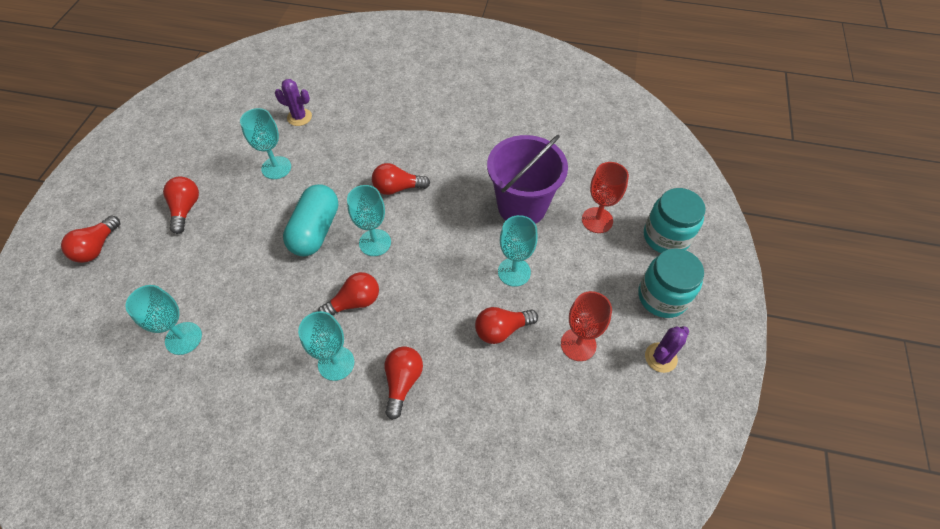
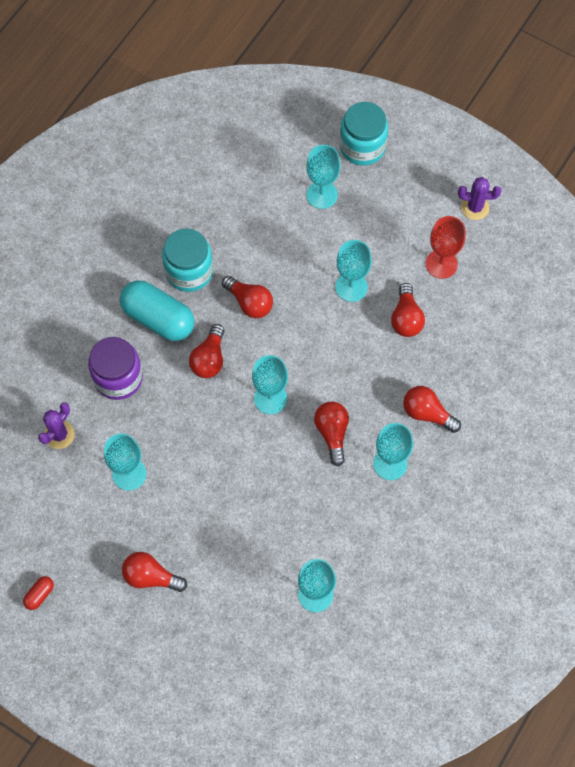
camera: 70 degrees left, 10 degrees up
(97, 247) = (169, 674): red light bulb -> red light bulb (249, 303)
(162, 146) = (39, 595): none -> red capsule
(315, 230) = (233, 451): turquoise capsule -> turquoise capsule (158, 318)
(359, 136) = (118, 378): none -> purple jar
(522, 206) = (280, 252): purple bucket -> none
(597, 220) = (322, 195): red goblet -> turquoise goblet
(660, 357) = (475, 207): purple cactus -> purple cactus turned 60 degrees counterclockwise
(662, 297) = (421, 179): turquoise jar -> turquoise jar (189, 271)

